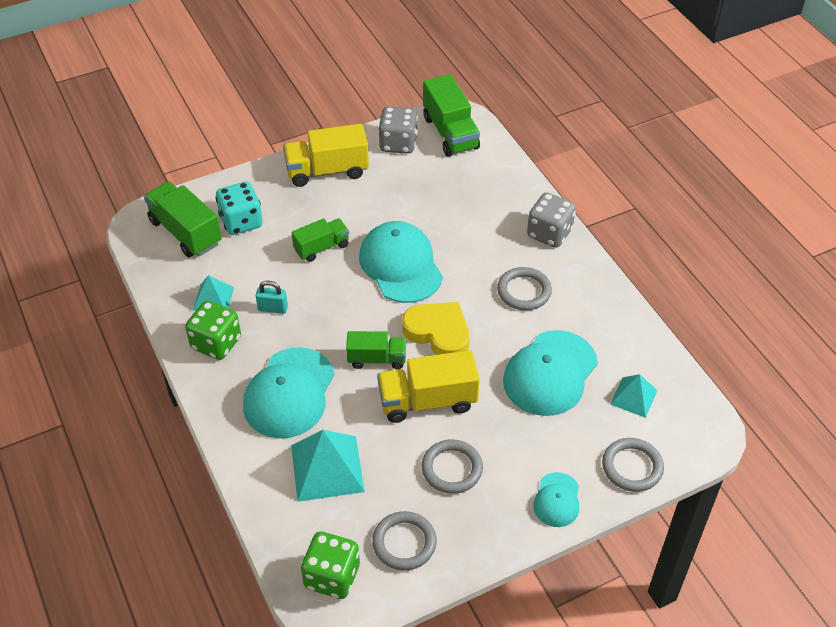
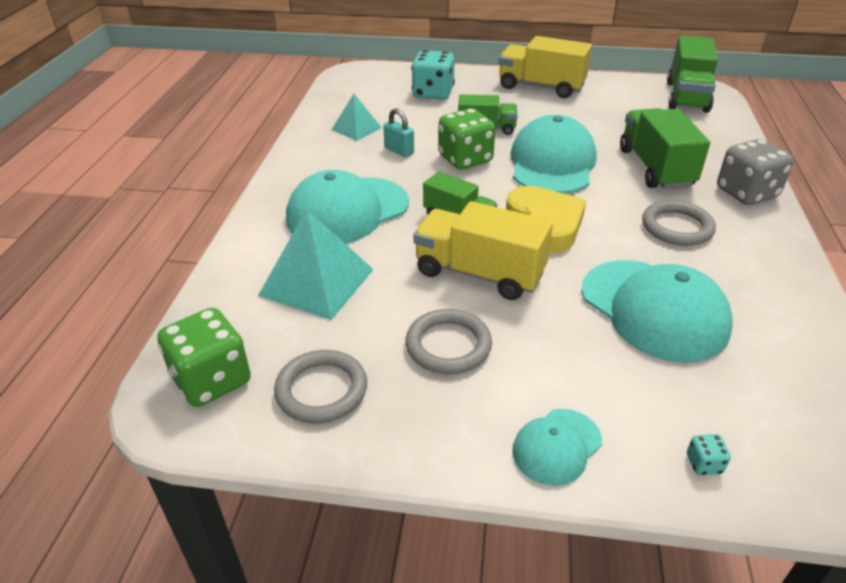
camera: 35 degrees right, 10 degrees down
(185, 232) = (381, 86): green truck -> green truck (655, 168)
(216, 343) = (325, 155): green dice -> green dice (465, 159)
(398, 143) = (626, 89): grey dice -> none
(550, 373) = (653, 309): turquoise cap -> turquoise cap turned 105 degrees counterclockwise
(632, 467) = (703, 464): grey ring -> turquoise dice
(634, 397) = (761, 383): turquoise pyramid -> none

